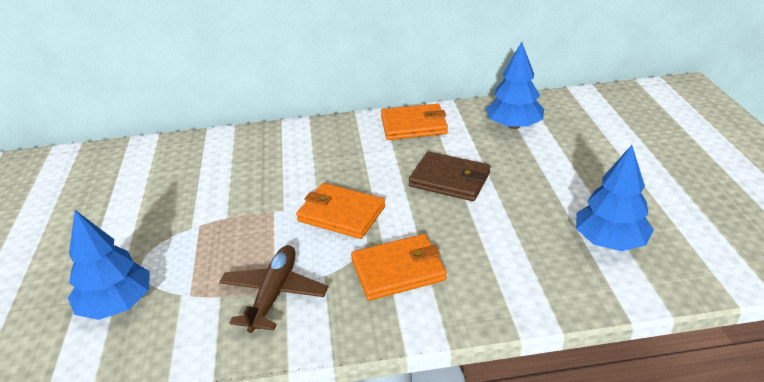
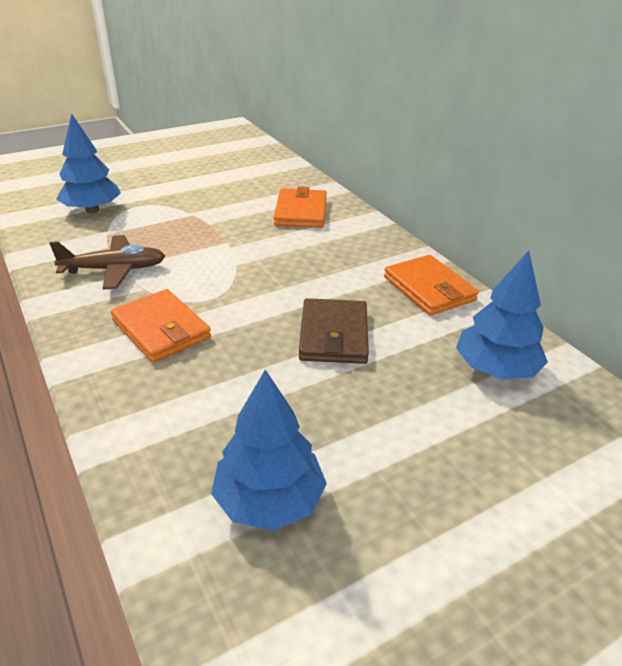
camera: 65 degrees right, 0 degrees up
(341, 214) = (237, 277): orange wallet -> orange wallet (301, 212)

